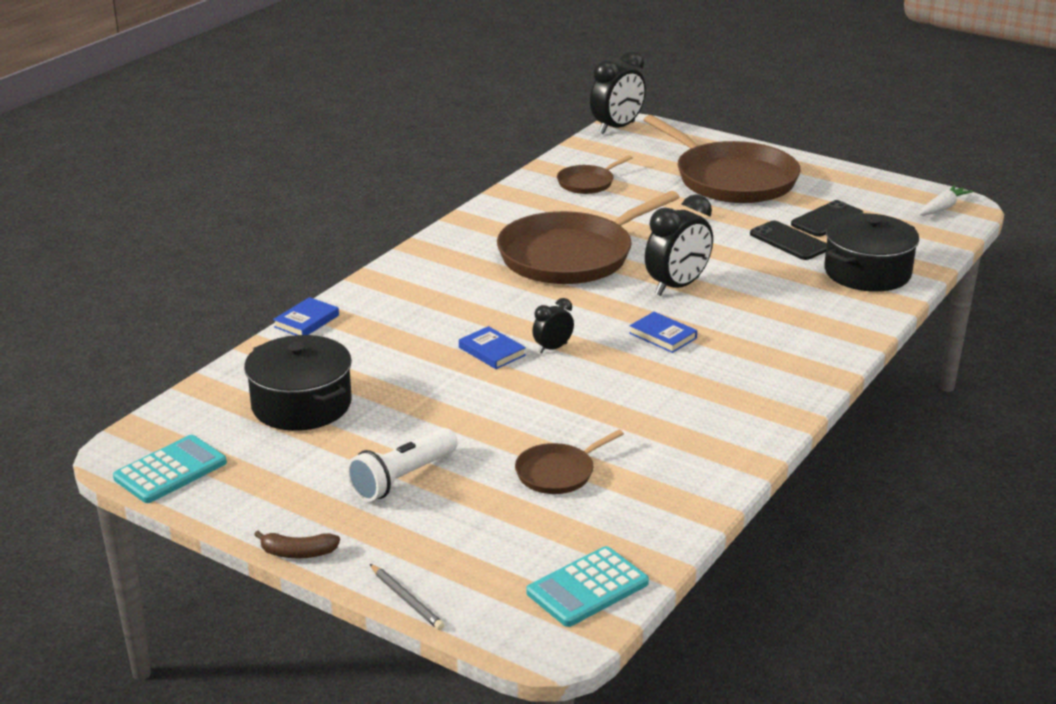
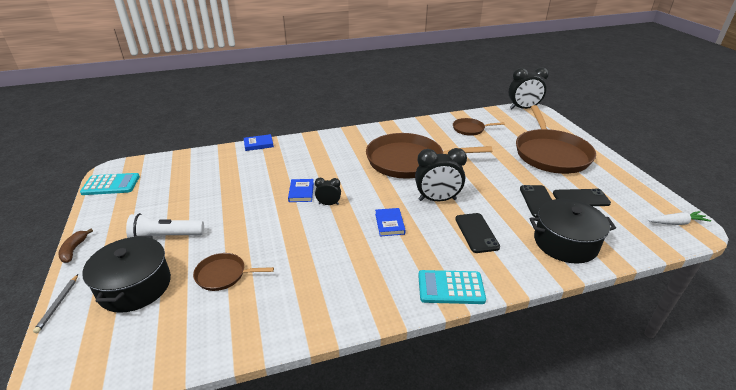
camera: 40 degrees right, 5 degrees up
(298, 553) = (74, 250): brown banana -> brown banana turned 45 degrees clockwise
(301, 404) = (195, 180): black pot -> black pot (135, 286)
(587, 588) = (121, 358): turquoise calculator -> turquoise calculator (450, 287)
(769, 302) = (476, 233): none -> black phone

